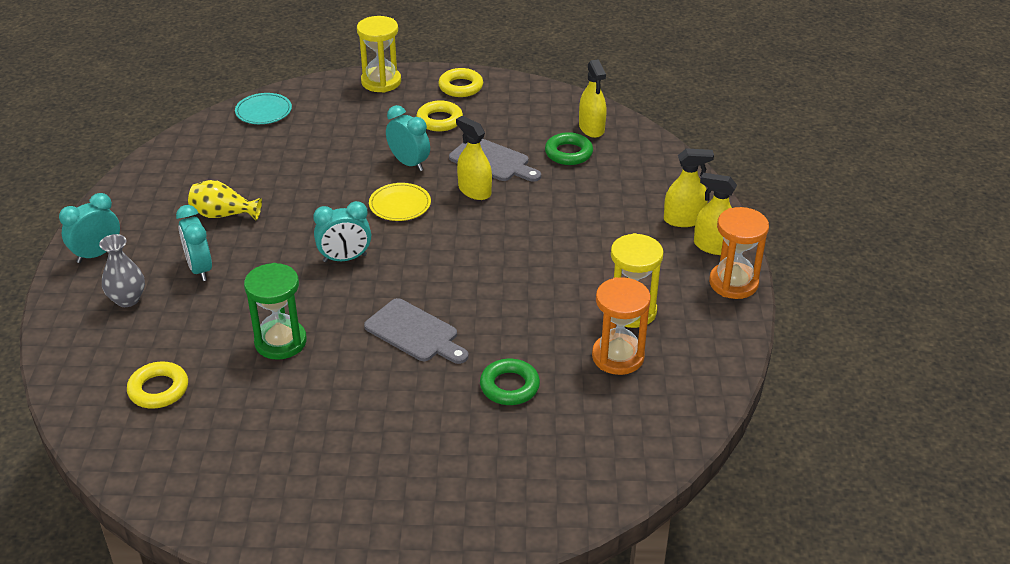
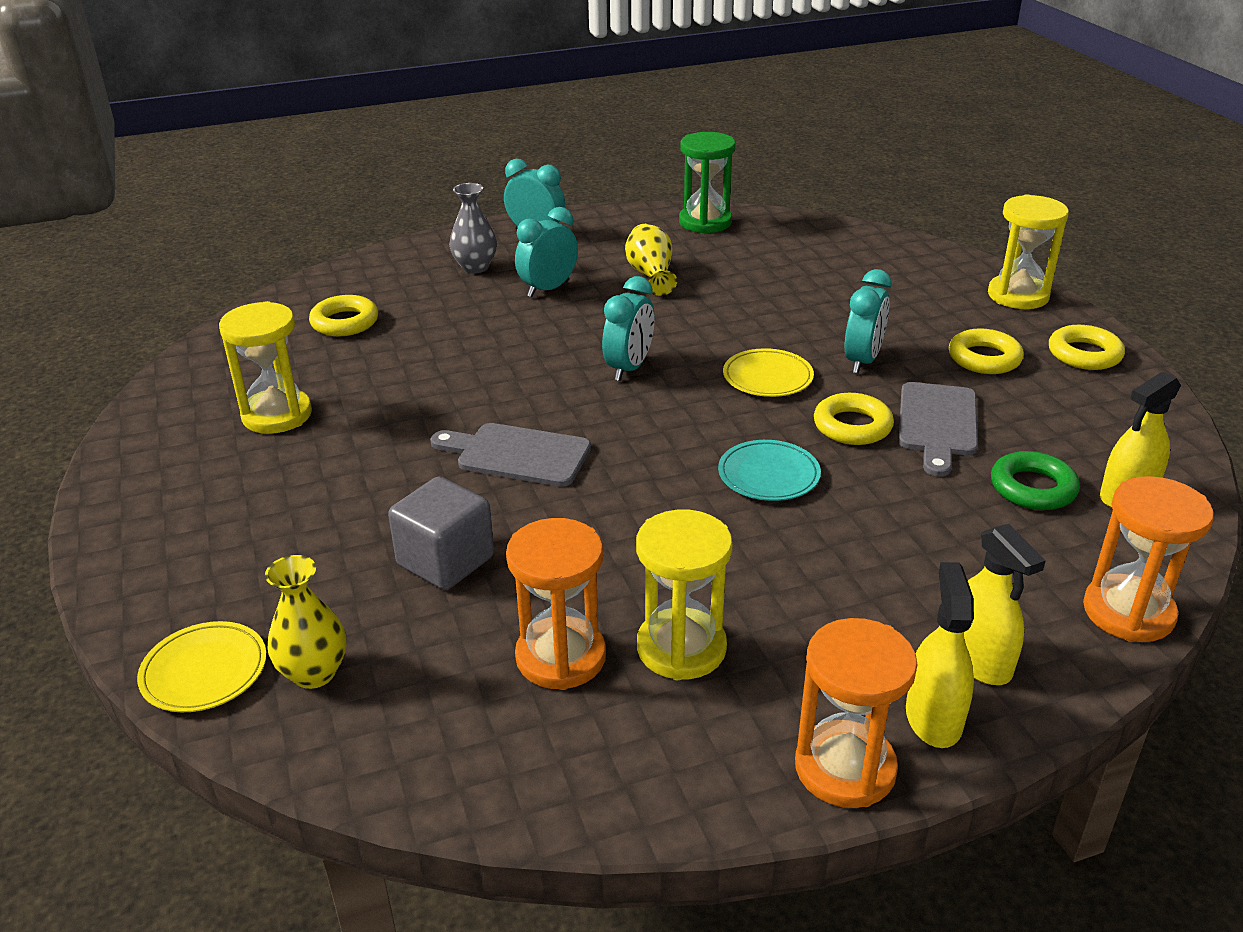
camera: 70 degrees right, 5 degrees down
(263, 111) = (864, 243): turquoise plate -> turquoise plate (768, 475)
(278, 447) = (277, 415): none -> yellow hourglass
(280, 342) = (452, 368): green hourglass -> green hourglass (705, 222)
(345, 258) = (629, 368): turquoise clock -> turquoise clock turned 120 degrees counterclockwise
(415, 332) = (517, 455): grey cutting board -> grey cutting board turned 90 degrees clockwise
(474, 191) = (852, 426): yellow spray bottle -> yellow ring
(509, 386) = (446, 561): green ring -> grey cube
(560, 511) = (204, 671): none -> yellow plate
(585, 460) = (314, 673): none -> yellow vase
(673, 165) = (1128, 612): none -> orange hourglass

